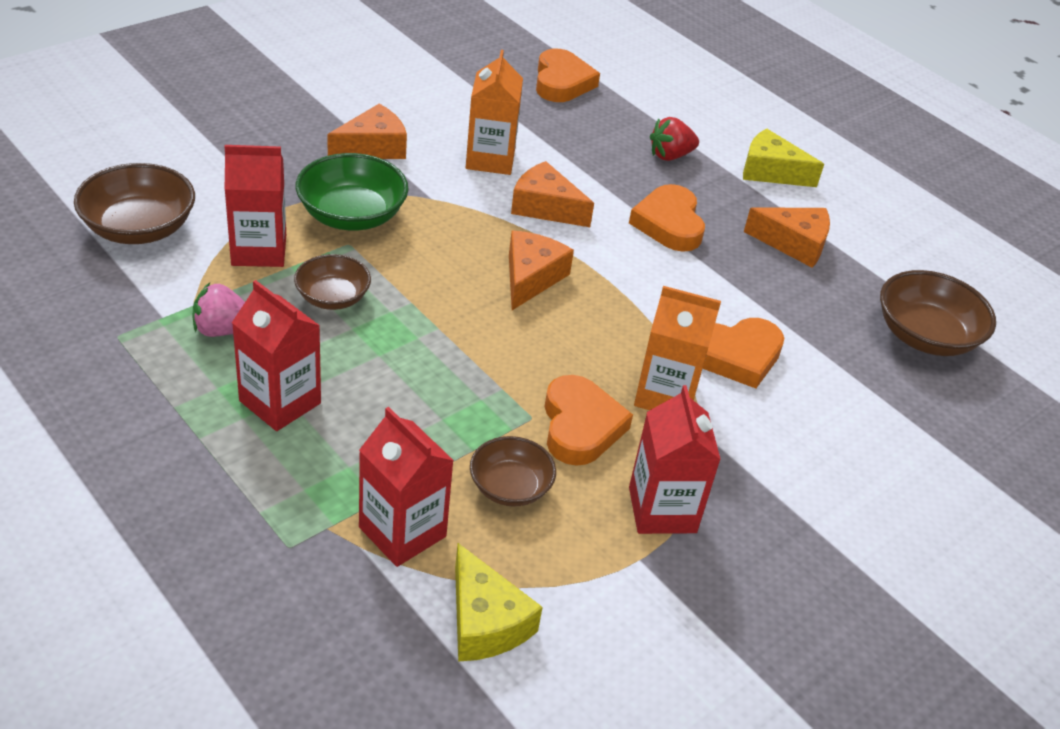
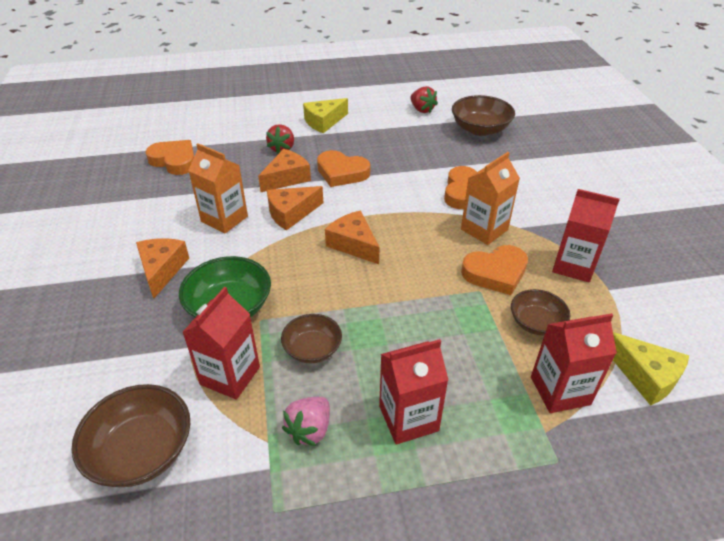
camera: 55 degrees left, 0 degrees up
(485, 622) = (645, 376): yellow cheese -> yellow cheese turned 45 degrees clockwise
(580, 426) = (495, 273): orange heart -> orange heart turned 135 degrees clockwise
(794, 244) = (388, 138): orange cheese -> orange cheese (287, 178)
(910, 258) = (422, 110): none -> red strawberry

